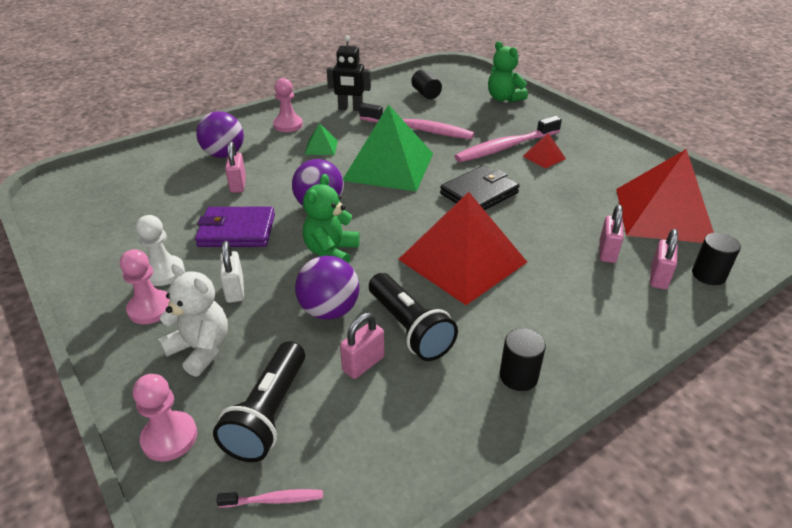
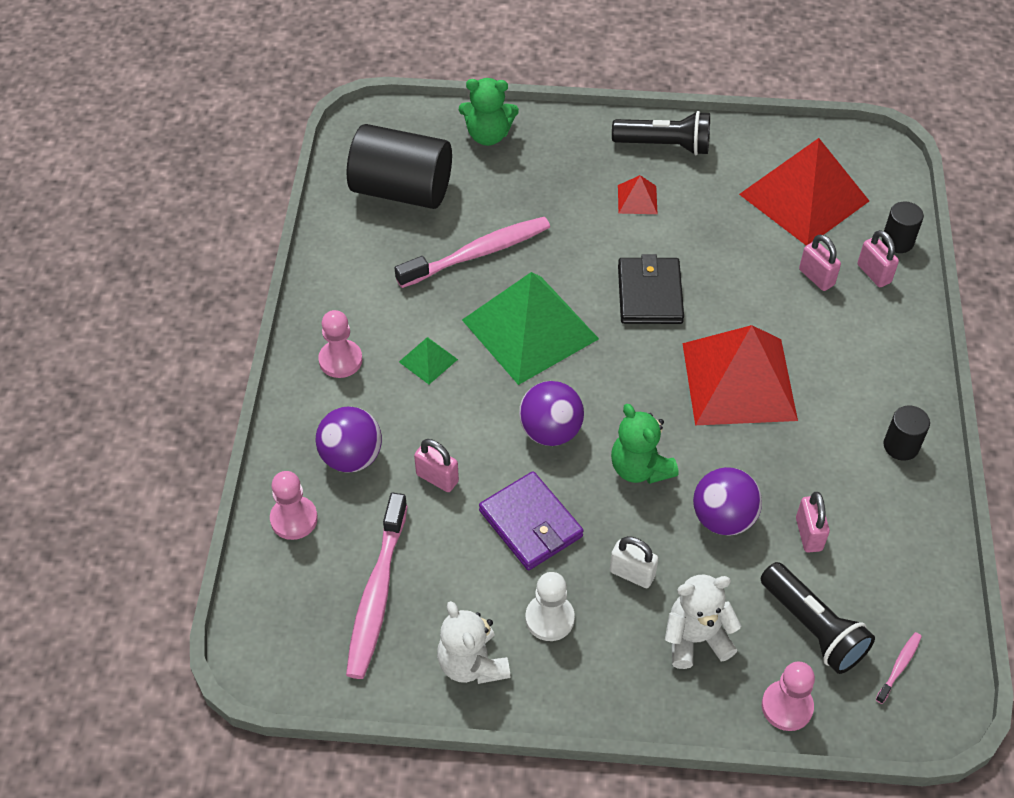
camera: 50 degrees left, 15 degrees up
(100, 258) = (472, 664): none -> white teddy bear
(150, 308) = (602, 653): pink pawn -> pink pawn (294, 519)
(237, 231) = (530, 523): purple wallet -> purple wallet turned 75 degrees counterclockwise
(350, 108) = (362, 279): black robot -> none
(409, 328) = (793, 477): black flashlight -> black flashlight (665, 145)
(426, 94) = (401, 190): black cylinder -> black cylinder, size x2.16
(505, 147) = (589, 212): pink toothbrush -> pink toothbrush (377, 594)

